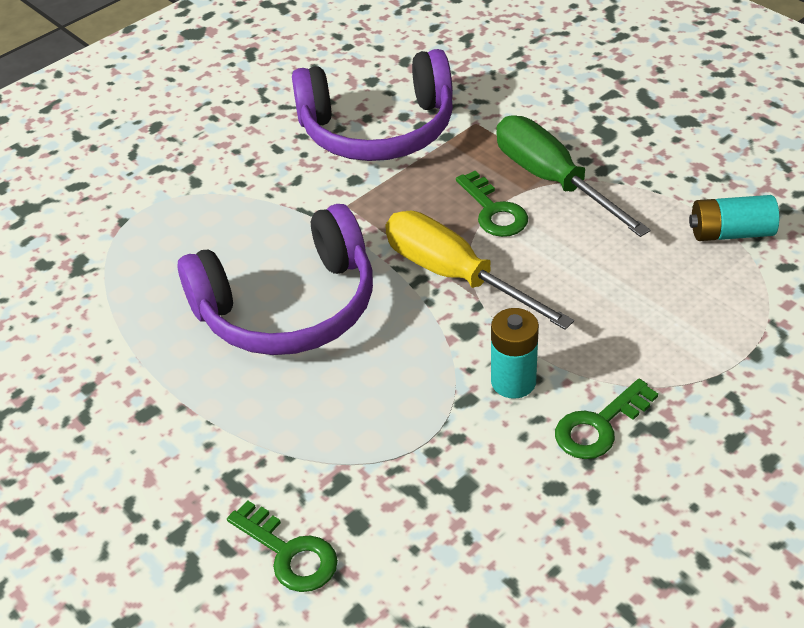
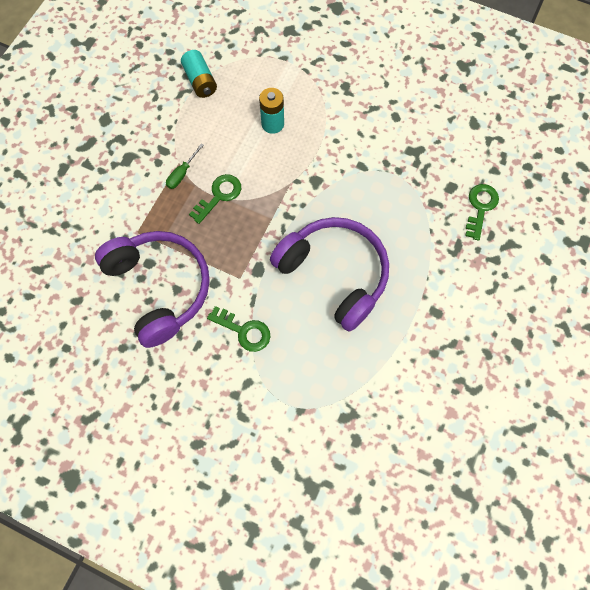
camera: 115 degrees left, 25 degrees up
(455, 275) = (279, 199): yellow screwdriver -> none
(513, 381) = (342, 149): turquoise battery -> turquoise battery (272, 124)
(552, 180) = (182, 174): green screwdriver -> green screwdriver, size x0.45
(599, 426) = (354, 108): green key -> green key (244, 331)

